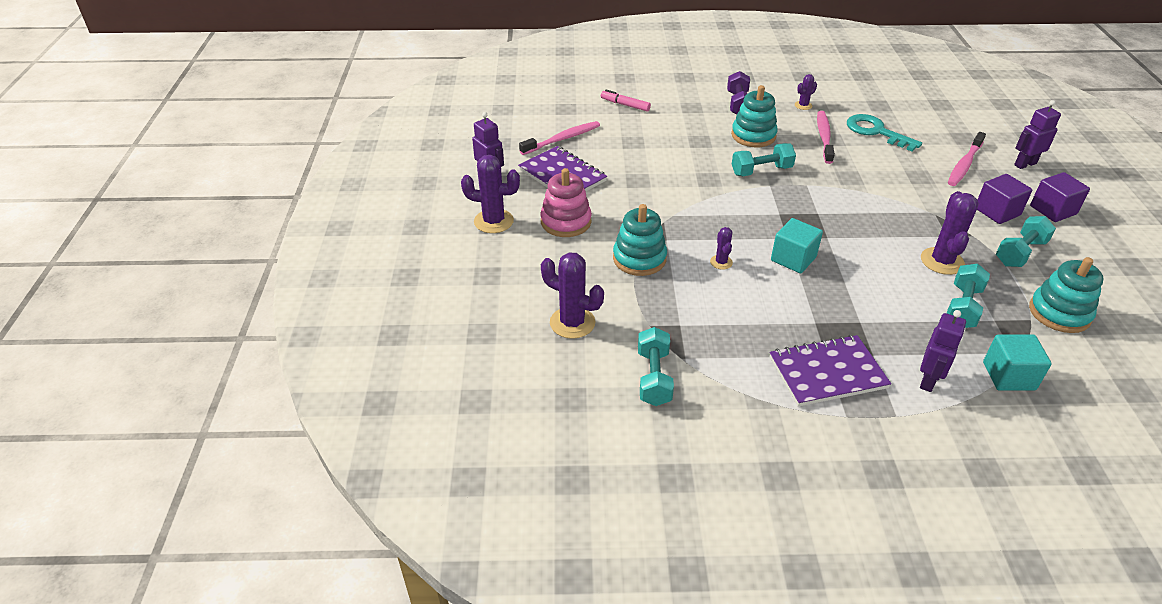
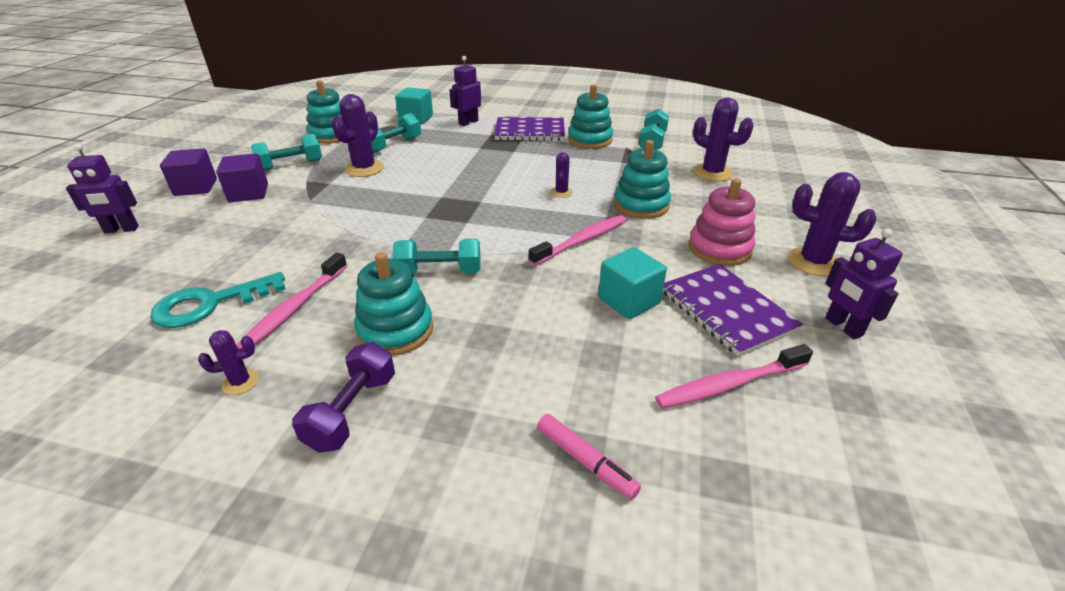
camera: 165 degrees left, 5 degrees down
(737, 367) = (590, 140): none -> turquoise stacking toy
(793, 259) = (491, 186): turquoise cube -> turquoise cube (629, 300)
(875, 131) = (209, 304): turquoise key -> turquoise key turned 90 degrees clockwise
(964, 165) = (187, 240): pink toothbrush -> pink toothbrush (582, 241)

